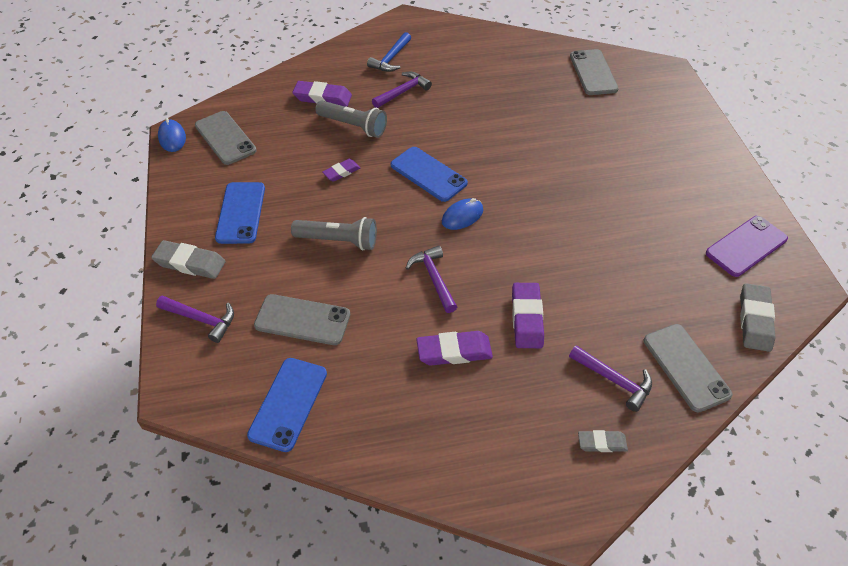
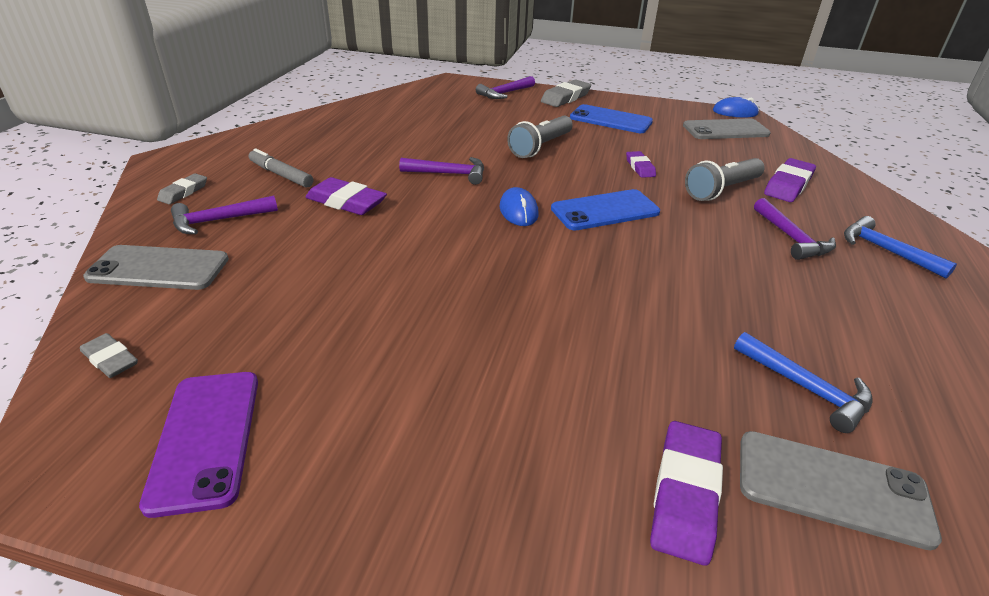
camera: 115 degrees right, 15 degrees down
(288, 404) = (399, 103): blue phone -> none
(302, 320) = (466, 119): grey phone -> none
(454, 351) = (360, 161): purple eraser -> purple eraser (685, 494)
(520, 393) = (281, 175): none -> grey marker
(542, 80) = (806, 388): none -> blue hammer
(754, 320) = (110, 359): grey eraser -> grey eraser, size x0.61

